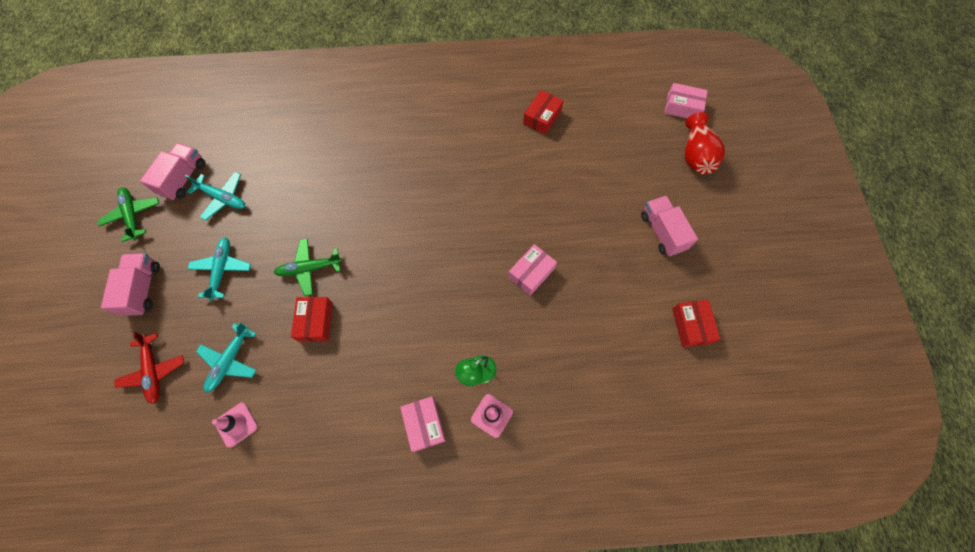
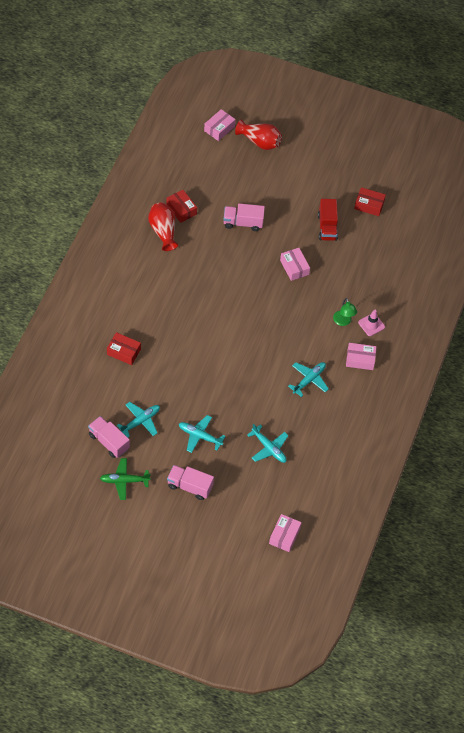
camera: 70 degrees left, 10 degrees down
(91, 441) = (284, 536): none -> pink box
(153, 371) = (254, 492): red plane -> none
(236, 424) = (312, 455): pink traffic cone -> none
(309, 268) = (226, 386): green plane -> none
(315, 321) = (266, 394): red box -> red box (123, 352)
(360, 367) = (309, 380): none -> turquoise plane
(500, 113) = (163, 231): none -> red vase
(619, 286) = (327, 227): none -> red truck
(662, 232) = (303, 188): pink truck -> pink truck (243, 223)

